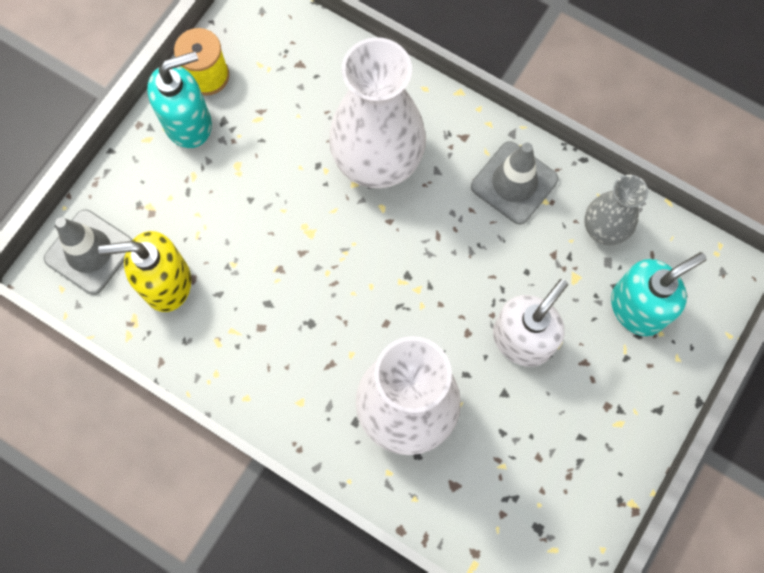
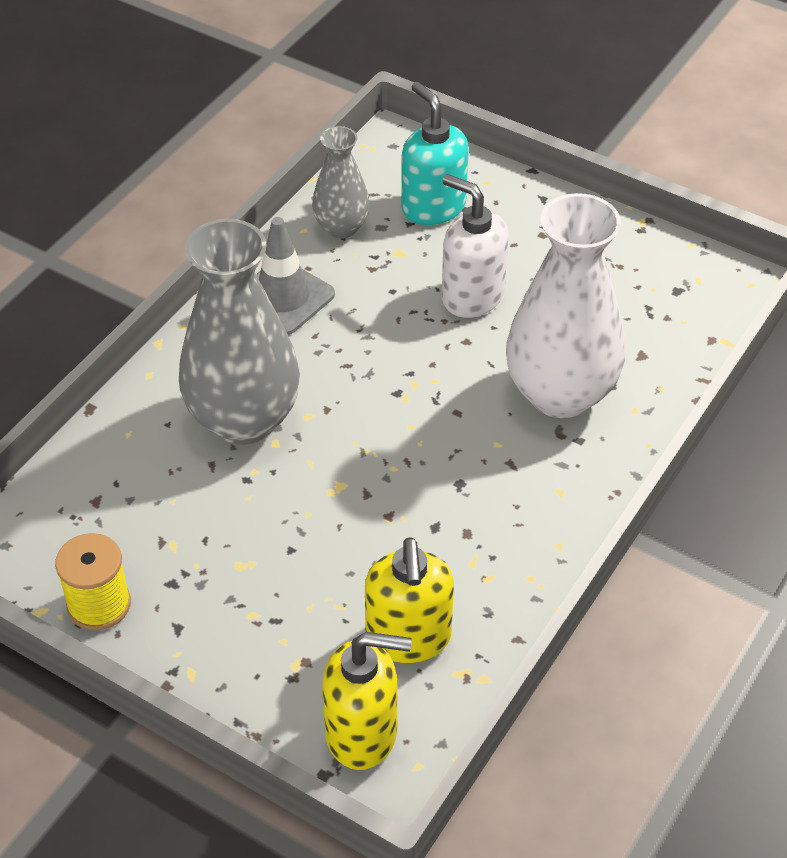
camera: 90 degrees left, 25 degrees down
(89, 252) = (362, 733): grey traffic cone -> yellow soap dispenser
(188, 123) = (171, 623): turquoise soap dispenser -> none
(377, 160) = (244, 420): white vase -> grey vase

